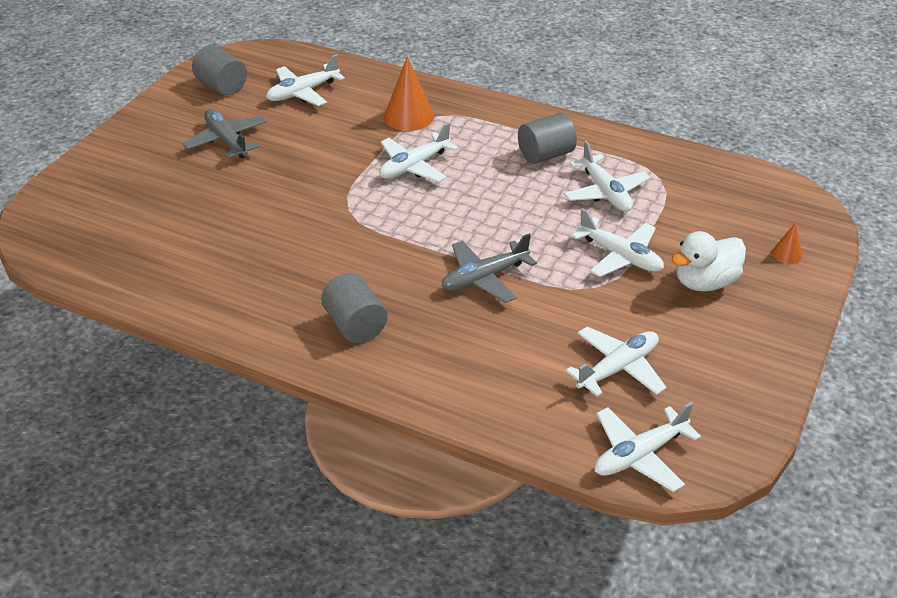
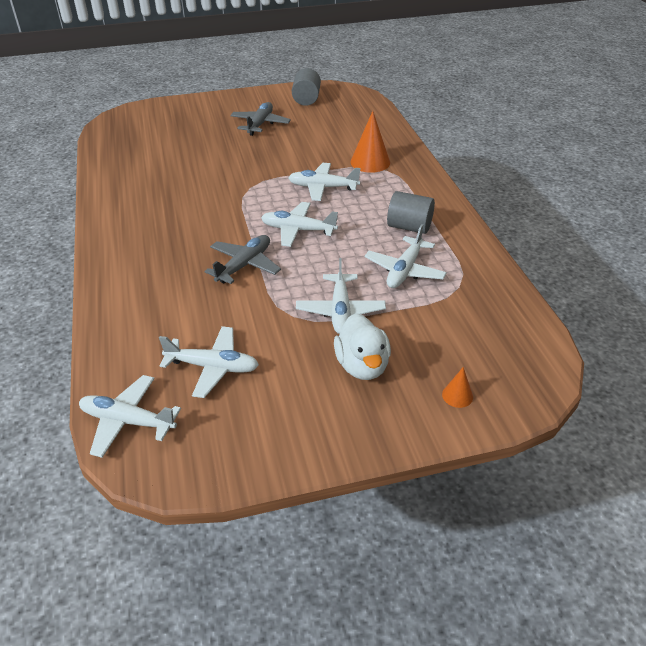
camera: 50 degrees right, 0 degrees up
(303, 92) = (338, 121): white plane -> white plane (298, 230)
(355, 325) = (144, 241): grey cylinder -> none
(484, 278) = (244, 265): grey plane -> grey plane turned 105 degrees clockwise
(705, 282) = (362, 366): white duck -> white duck turned 120 degrees counterclockwise

